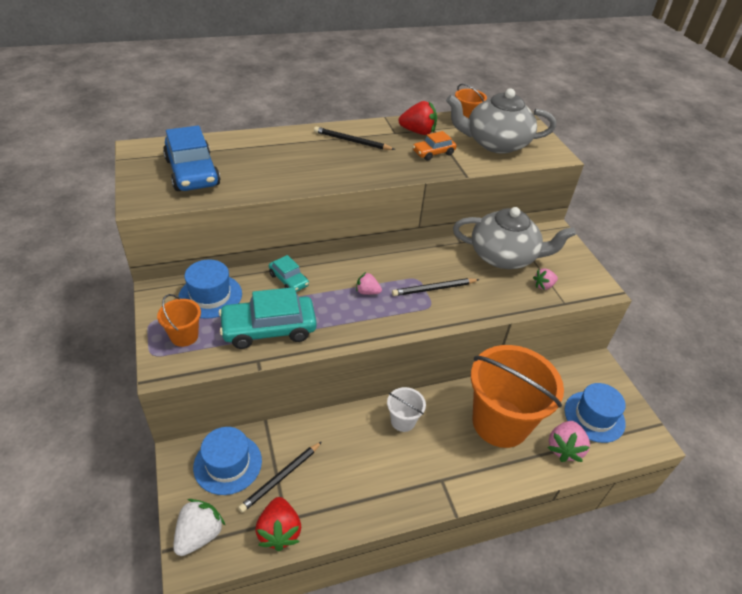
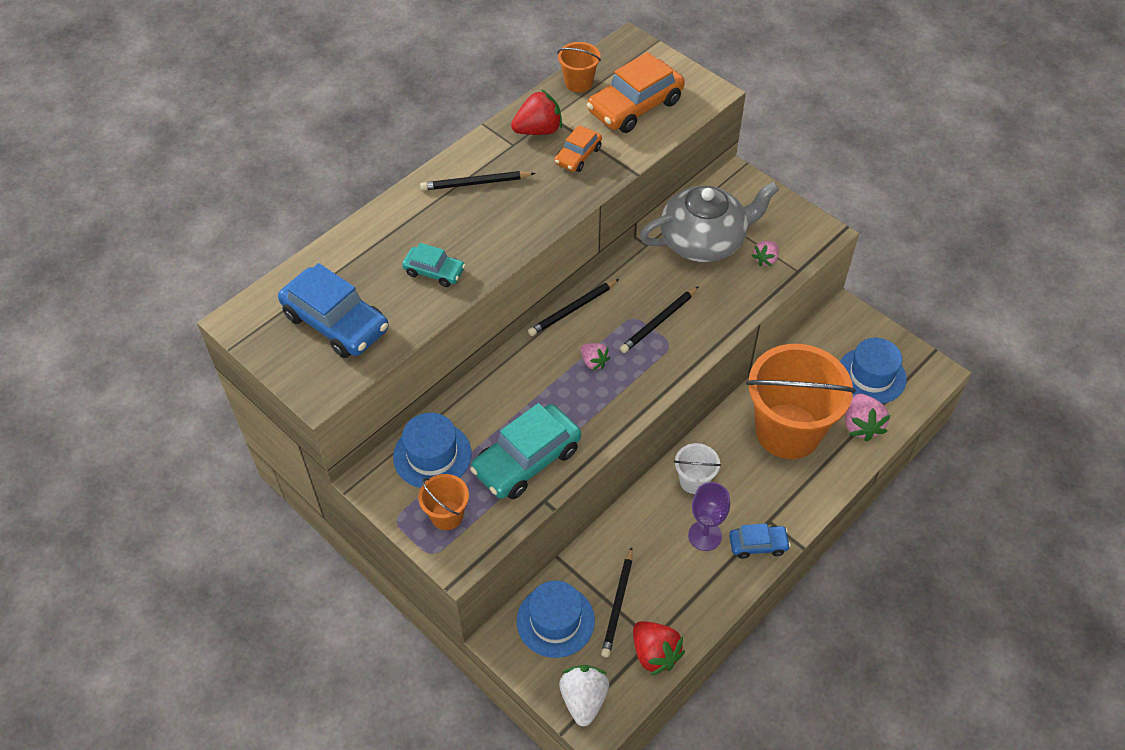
camera: 25 degrees left, 10 degrees up
(289, 280) = (500, 391): turquoise car -> turquoise car (434, 271)
(367, 292) = (593, 362): pink strawberry -> pink strawberry turned 120 degrees counterclockwise
(379, 256) = (573, 309): none -> black pencil
(383, 464) = (705, 535): none -> purple goblet
(420, 493) = (758, 544): none -> blue car
(495, 143) = (635, 106): grey teapot -> orange car

